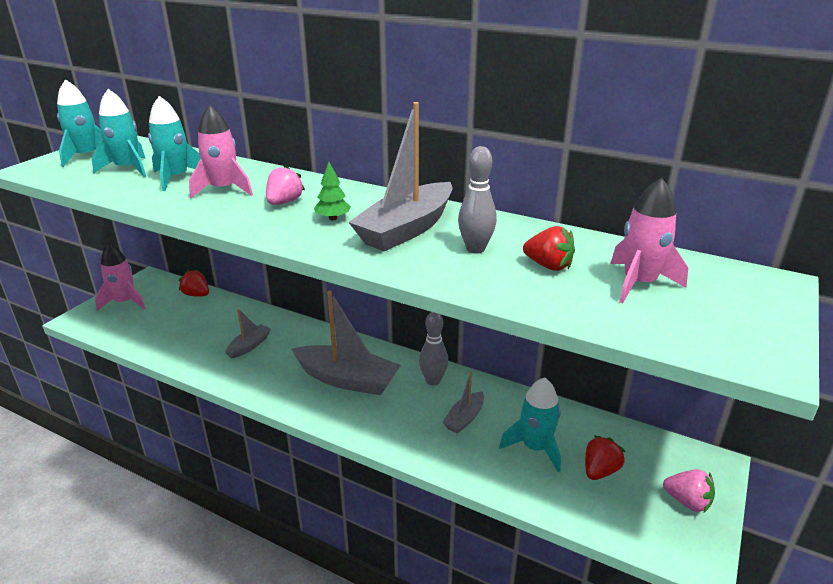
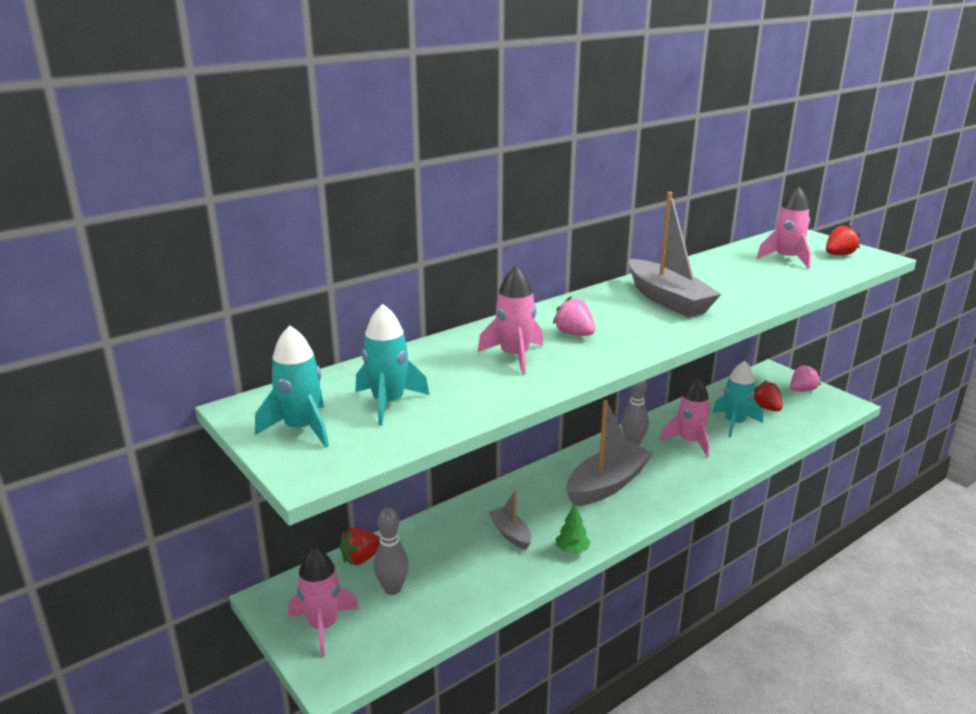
camera: 65 degrees left, 5 degrees down
(176, 178) = (454, 377): turquoise rocket -> none
(333, 218) = (627, 320): green tree -> green tree (572, 550)
(464, 418) = (689, 442): grey boat -> pink rocket
(475, 249) = (716, 286): grey bowling pin -> grey bowling pin (392, 589)
(548, 266) = (753, 273): red strawberry -> red strawberry (838, 255)

